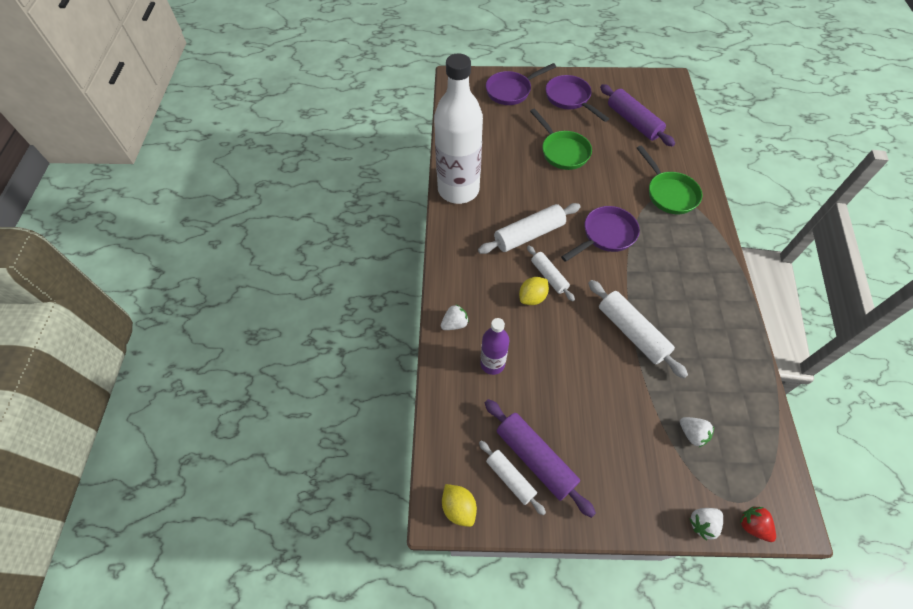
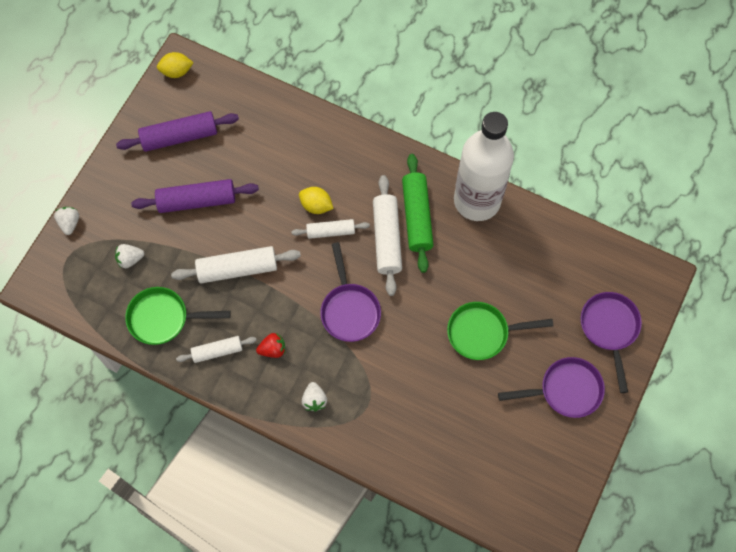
camera: 115 degrees right, 10 degrees up
(455, 324) = (324, 131): white strawberry -> white strawberry (314, 400)
(492, 364) = (271, 143): purple bottle -> none
(496, 222) = (417, 217): none -> green rolling pin
(510, 478) = (176, 113): white rolling pin -> white rolling pin (217, 351)
(532, 297) = (316, 205): yellow lemon -> yellow lemon turned 45 degrees counterclockwise
(633, 122) = (492, 442): purple rolling pin -> purple rolling pin (197, 201)
(669, 193) = (369, 409): green pan -> green pan (163, 318)
(752, 525) = (47, 256): red strawberry -> red strawberry (273, 349)

